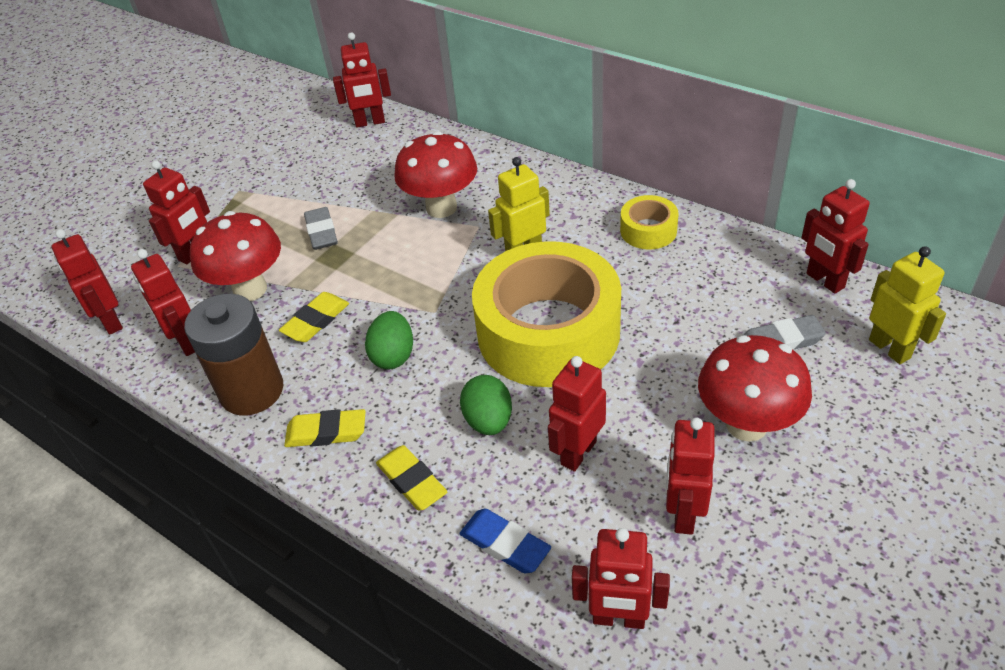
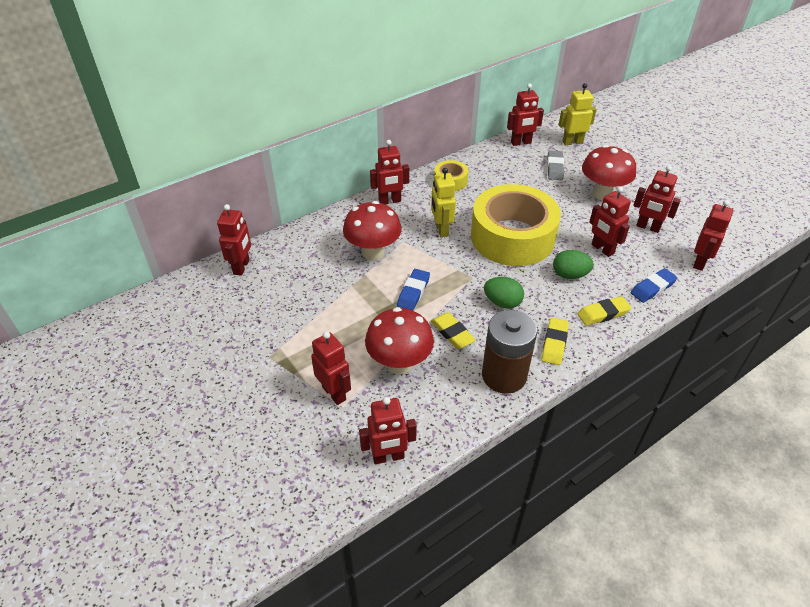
camera: 75 degrees left, 0 degrees up
(186, 343) = (438, 408): red robot -> red robot (390, 201)
(322, 232) = (359, 315): grey eraser -> none
(381, 264) = (413, 292): none -> blue eraser

